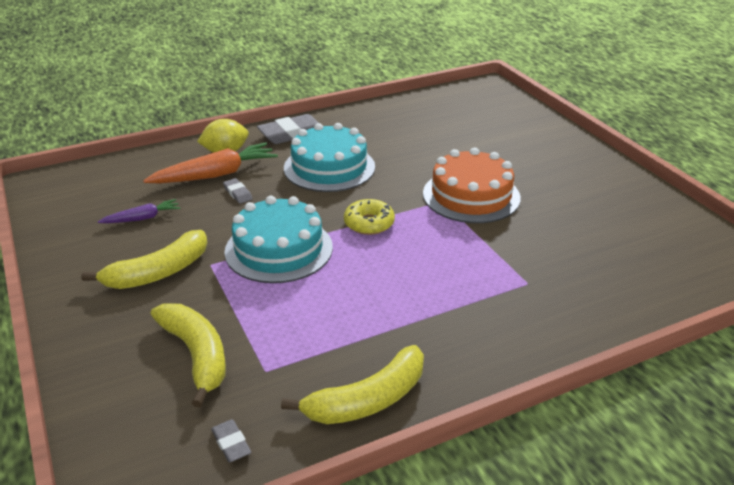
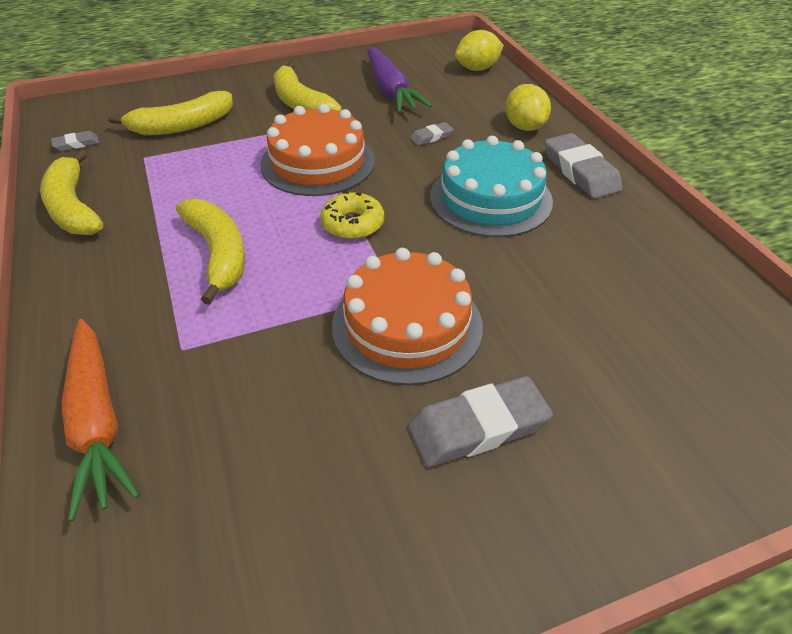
camera: 95 degrees right, 10 degrees up
(109, 172) = (477, 69): none -> yellow lemon
(142, 218) = (390, 90): purple carrot -> purple carrot, size x1.83
(215, 175) = (472, 122): orange carrot -> orange carrot (97, 422)
(279, 249) = (318, 162): turquoise cake -> orange cake
(420, 285) = (218, 254): none -> yellow banana
(537, 172) = (478, 427): none -> grey eraser

